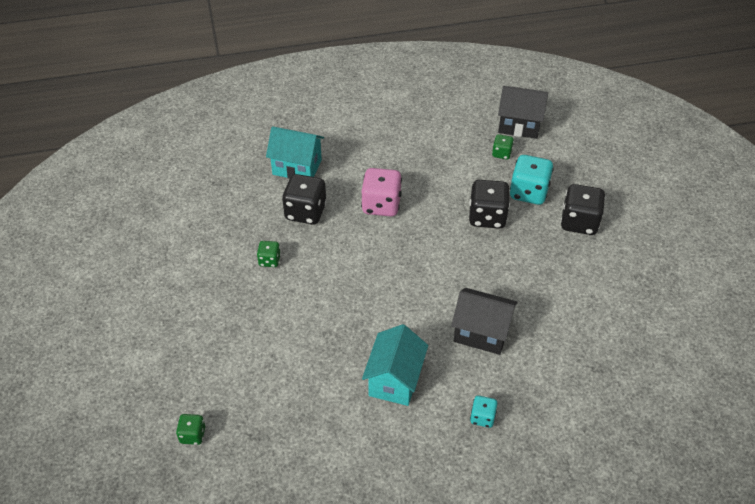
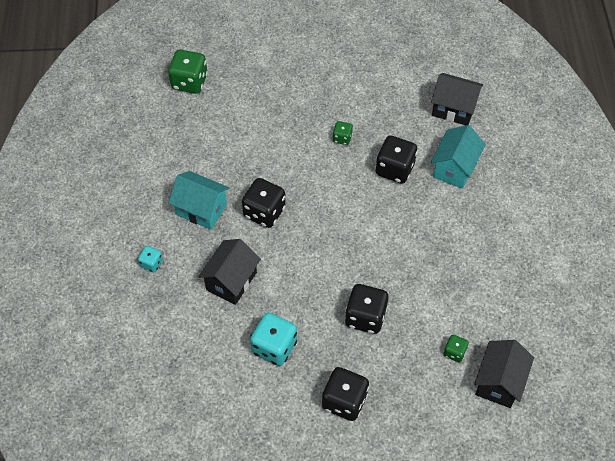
camera: 100 degrees right, 10 degrees up
(192, 435) = (189, 82): green dice -> green dice, size x1.89
(219, 173) = (453, 109): none -> black house
(381, 205) = (395, 229): pink dice -> none
(384, 317) = (264, 212): none -> black dice
(528, 192) = (393, 364): turquoise dice -> turquoise dice (274, 347)

